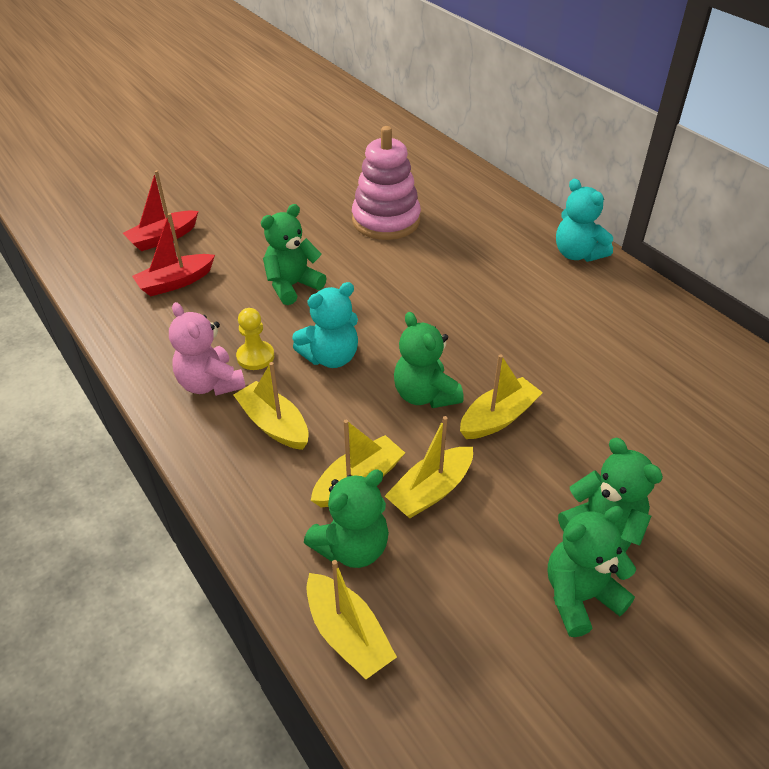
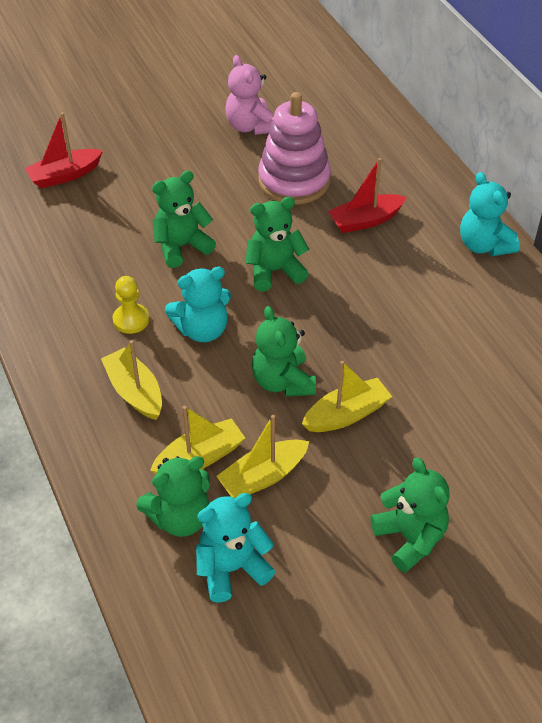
camera: 10 degrees right, 5 degrees up
(176, 282) = (69, 228): red boat -> red boat (365, 220)
(210, 383) = (84, 342): pink teddy bear -> pink teddy bear (251, 126)
(347, 634) = (159, 591): yellow boat -> none
(423, 594) = (232, 568): none -> turquoise teddy bear
(580, 596) = (369, 592): green teddy bear -> green teddy bear (274, 271)

